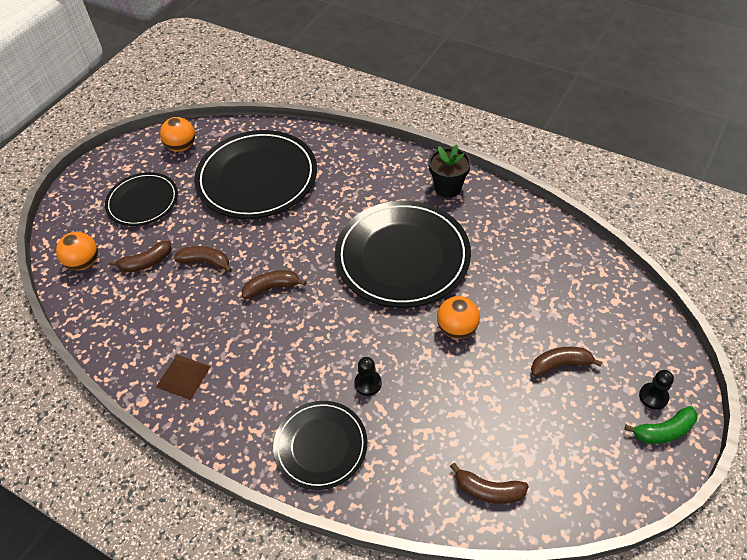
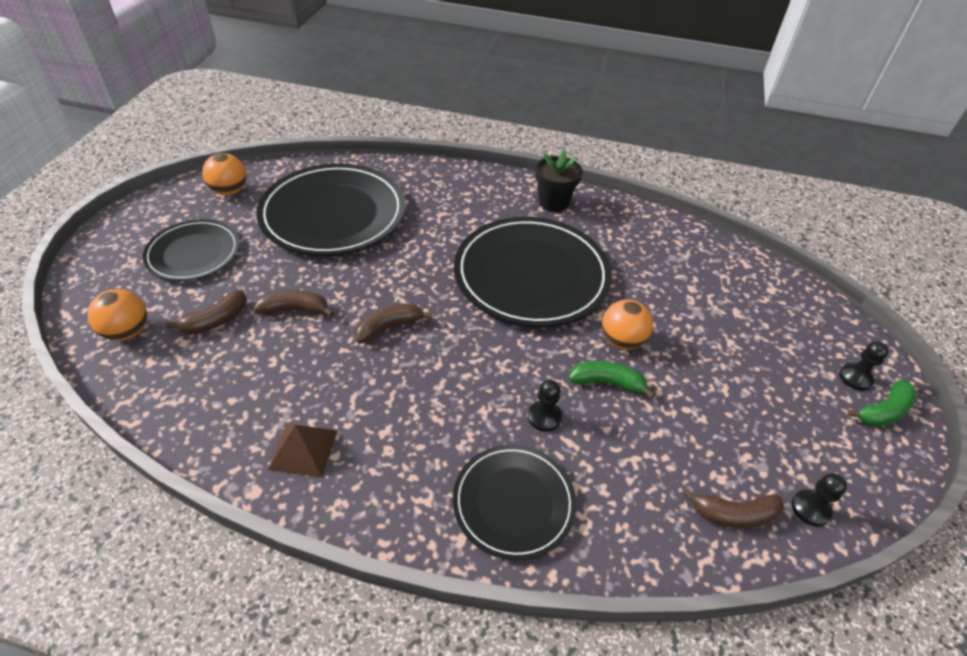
camera: 20 degrees left, 5 degrees down
(429, 364) = (607, 383): none -> green banana
(554, 499) = (810, 509): none -> black pawn
(560, 364) = (747, 361): brown banana -> none

